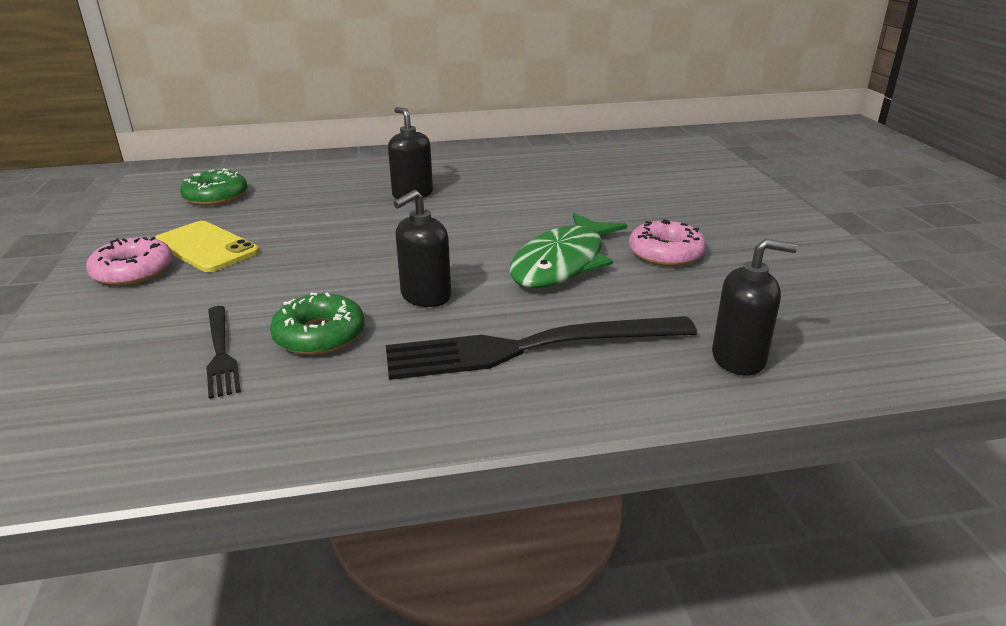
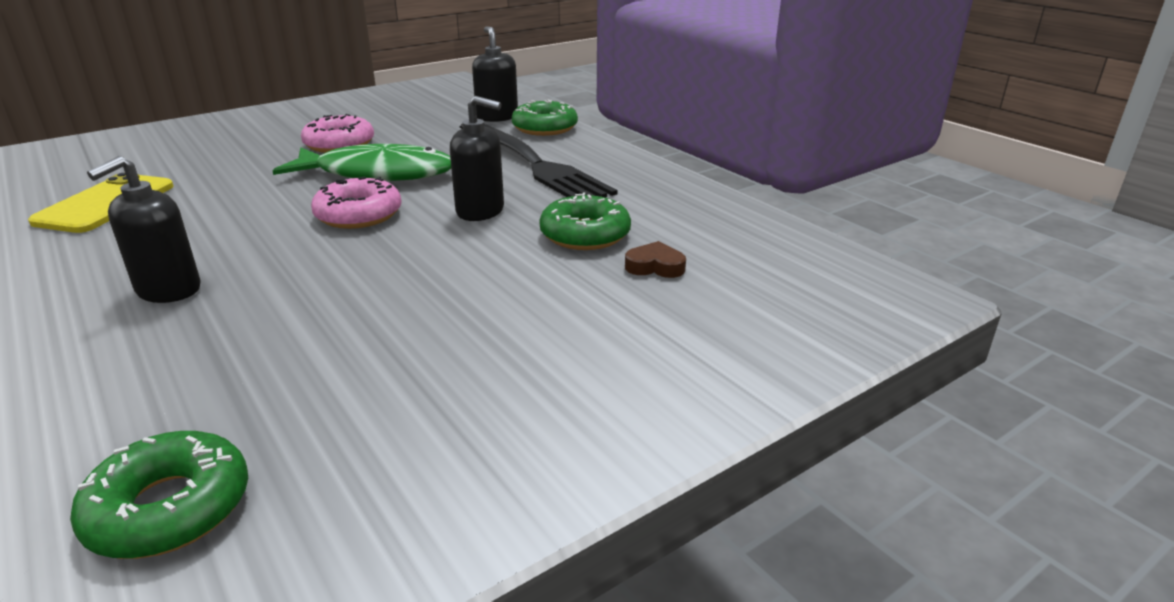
camera: 115 degrees left, 0 degrees up
(133, 271) = (549, 417): pink donut -> pink donut (358, 214)
(206, 247) = (432, 391): yellow phone -> yellow phone (105, 204)
(220, 353) = (655, 266): black fork -> brown heart
(668, 387) = (544, 128): none -> green donut

